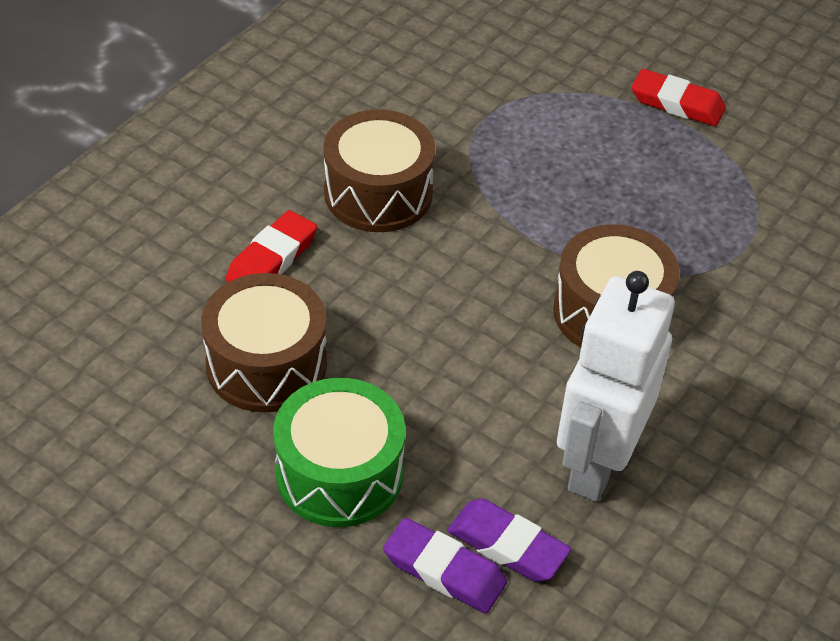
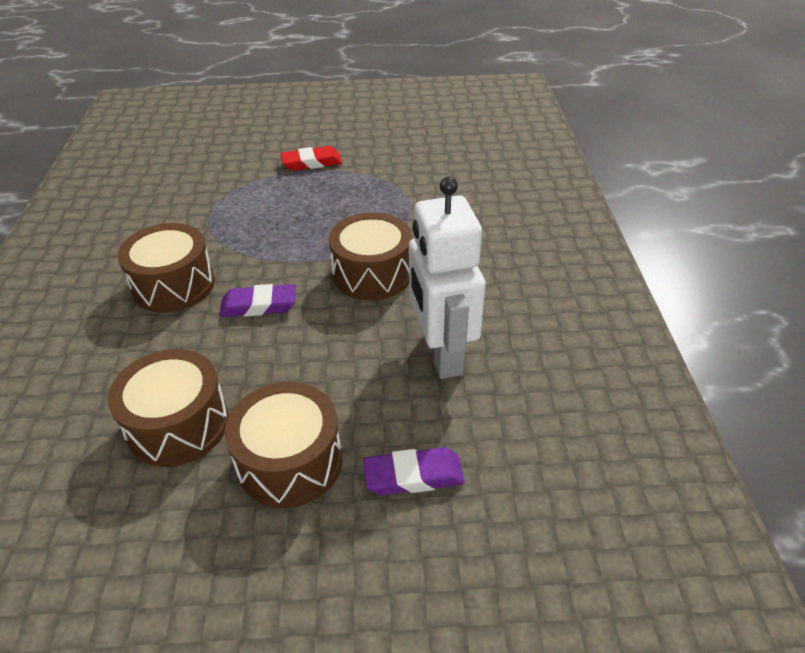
camera: 35 degrees left, 5 degrees down
(272, 259) = (129, 358): red eraser -> none
(339, 473) = (290, 461): green drum -> brown drum
(507, 545) = (436, 433): purple eraser -> purple eraser (259, 305)

